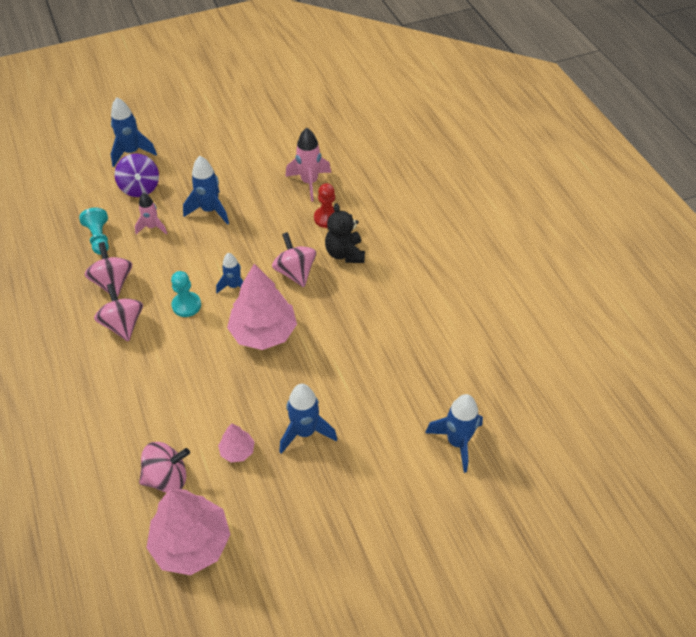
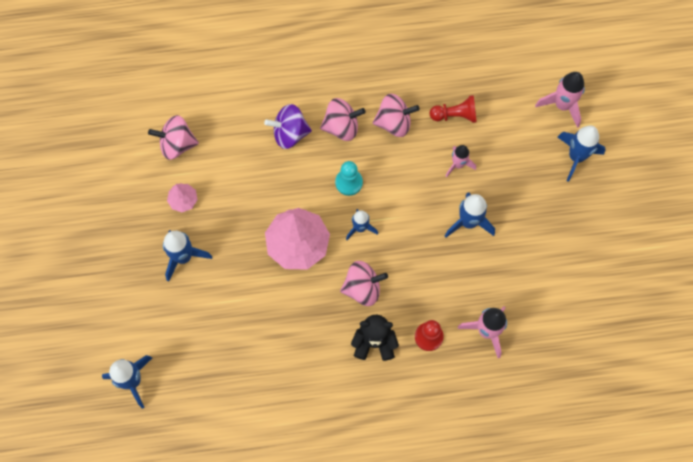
camera: 105 degrees right, 20 degrees up
(81, 168) = (562, 105): none -> pink rocket
(99, 238) = (455, 115): turquoise pawn -> red pawn
(140, 188) = (518, 159): purple spinning top -> purple spinning top (289, 133)
(167, 477) = (177, 144): pink spinning top -> pink spinning top turned 90 degrees clockwise
(191, 543) = (116, 154): pink tree -> none

